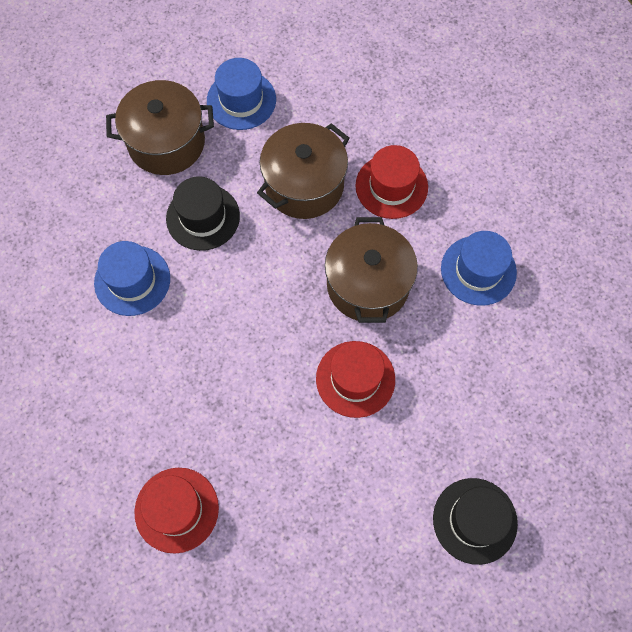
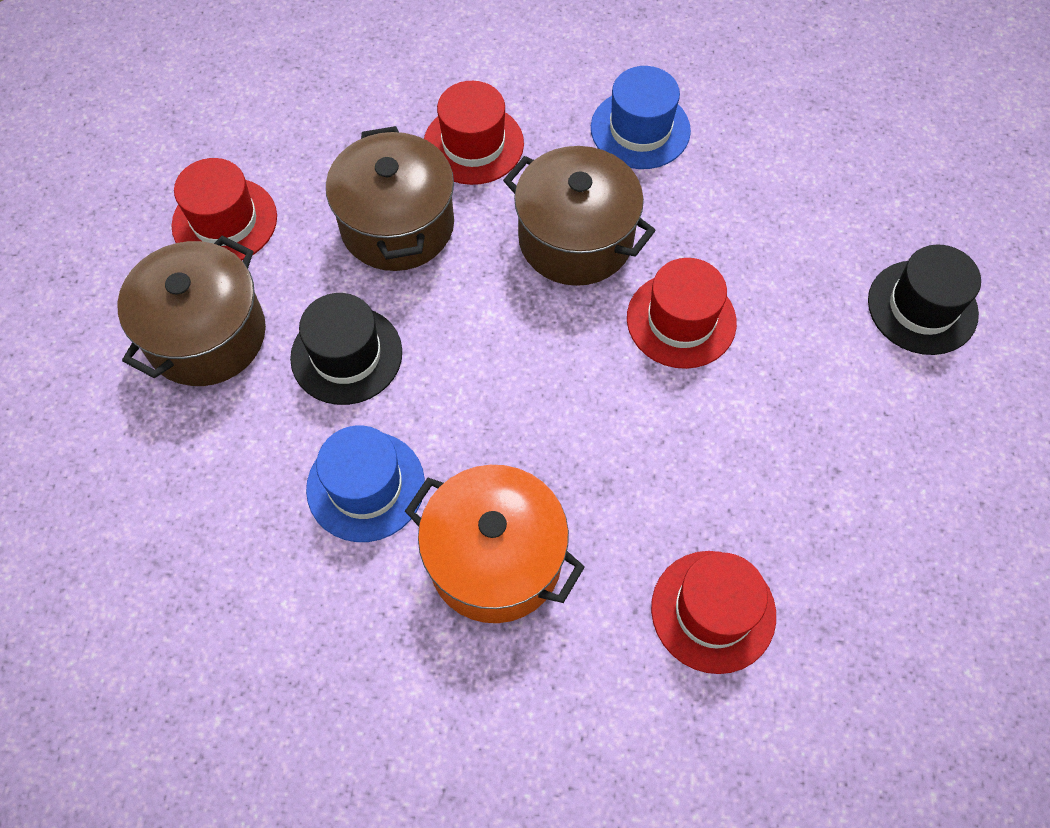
camera: 55 degrees left, 5 degrees down
(133, 373) = (495, 559): none -> orange pot
(241, 100) = (224, 221): blue hat -> red hat

